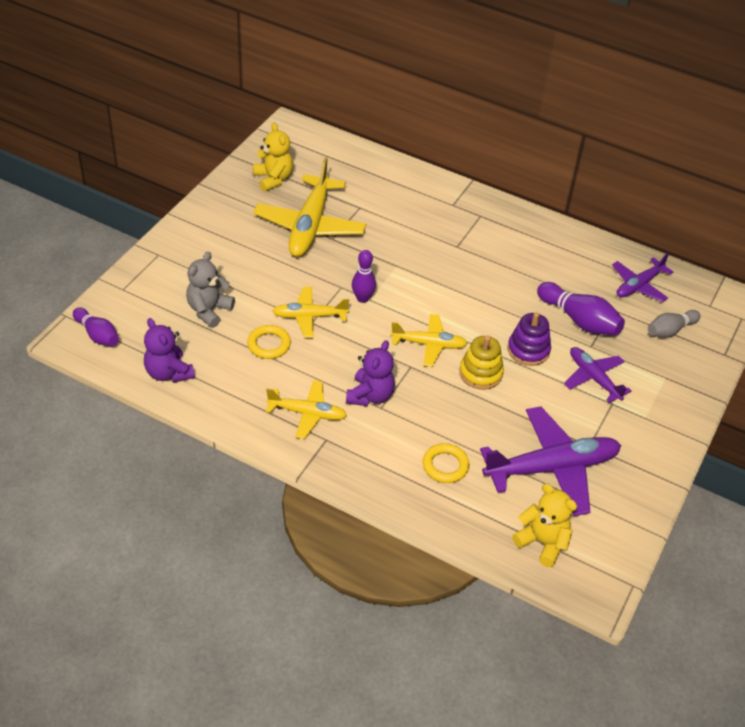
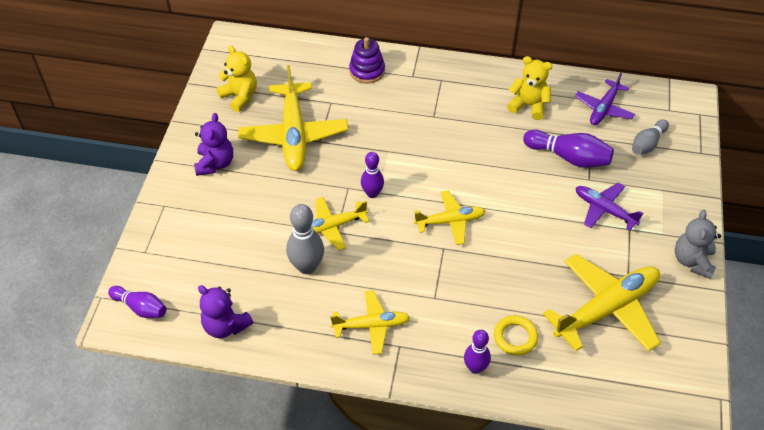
camera: 15 degrees left, 5 degrees up
(209, 310) = (236, 249): grey teddy bear -> grey teddy bear (692, 261)
(269, 344) = (307, 266): yellow ring -> grey bowling pin
(370, 395) = (420, 289): purple teddy bear -> purple teddy bear (215, 163)
(392, 480) = (475, 368): none -> purple bowling pin
(480, 373) = (507, 236): yellow stacking toy -> none
(528, 350) = (538, 200): purple stacking toy -> purple stacking toy (367, 71)
(542, 542) = (629, 384): yellow teddy bear -> yellow teddy bear (528, 105)
(552, 468) = (606, 308): purple plane -> yellow plane

